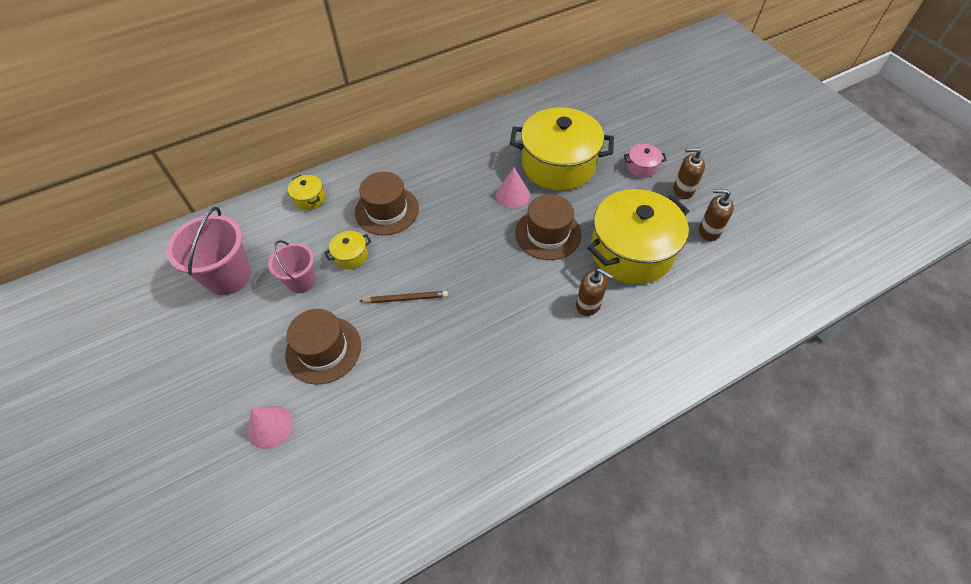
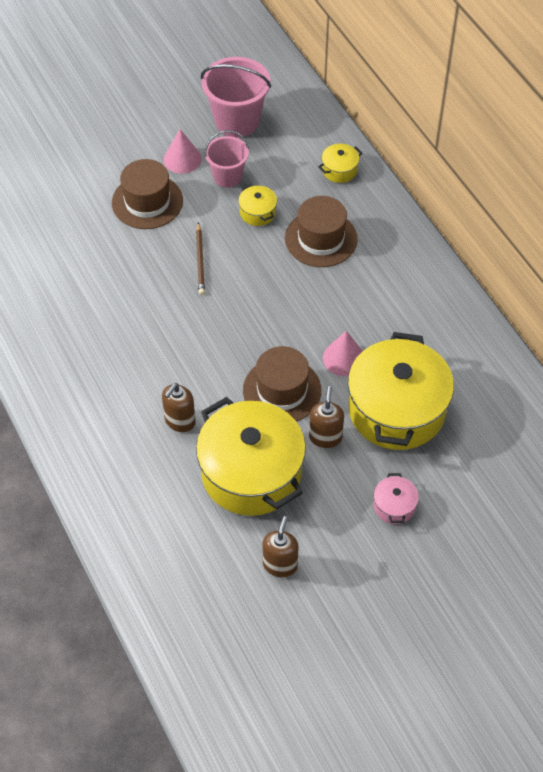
camera: 90 degrees right, 0 degrees up
(270, 426) = (76, 174): pink cone -> pink cone (182, 159)
(683, 190) = (351, 548): brown soap dispenser -> brown soap dispenser (325, 437)

